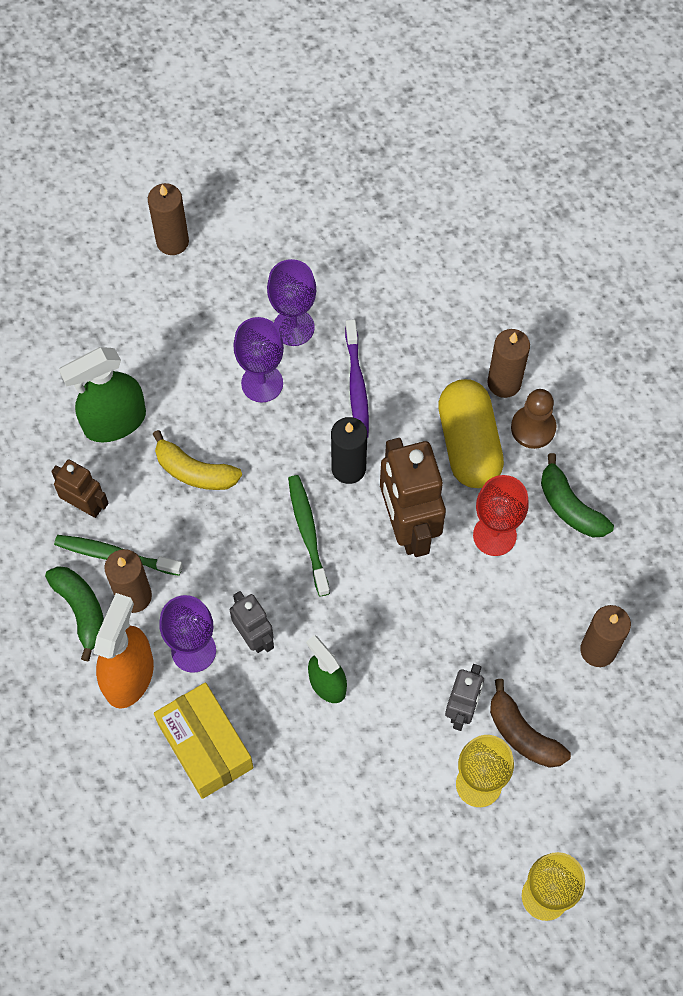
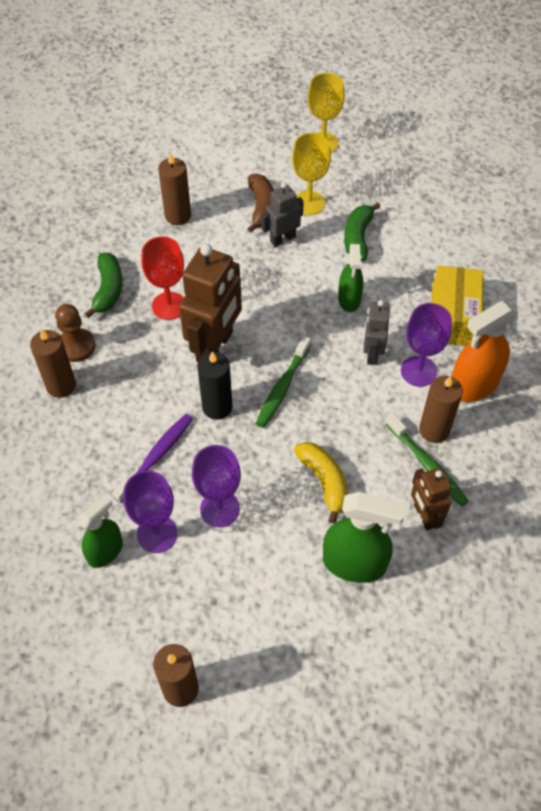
camera: 140 degrees left, 10 degrees down
(81, 610) = (478, 446): green banana -> green banana (358, 238)
(320, 286) = (105, 551): none -> green spray bottle
(468, 444) = (126, 366): yellow capsule -> none

